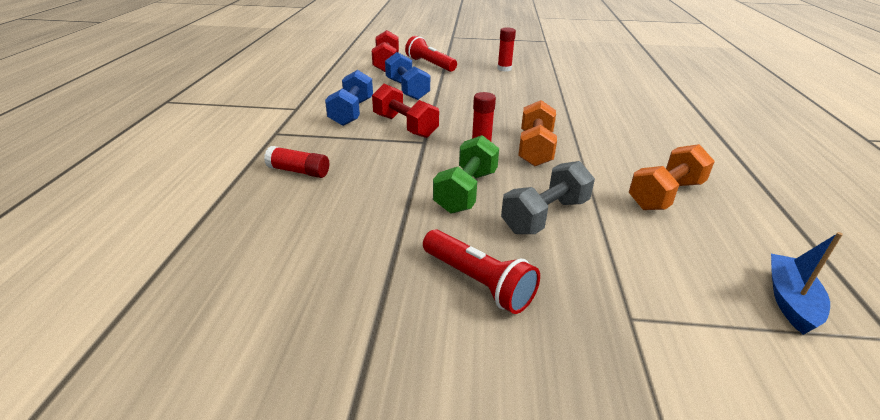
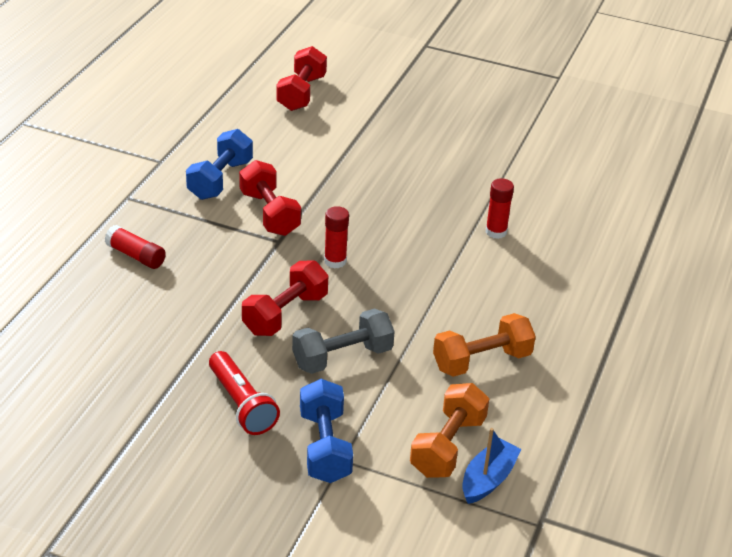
camera: 15 degrees right, 5 degrees up
(407, 90) = (302, 151): blue dumbbell -> blue dumbbell (324, 447)
(430, 64) = (358, 105): red flashlight -> none
(466, 191) = (285, 314): green dumbbell -> red dumbbell
(504, 69) = (452, 132): red glue stick -> red glue stick (496, 232)
(535, 149) = (393, 275): orange dumbbell -> orange dumbbell (448, 446)

